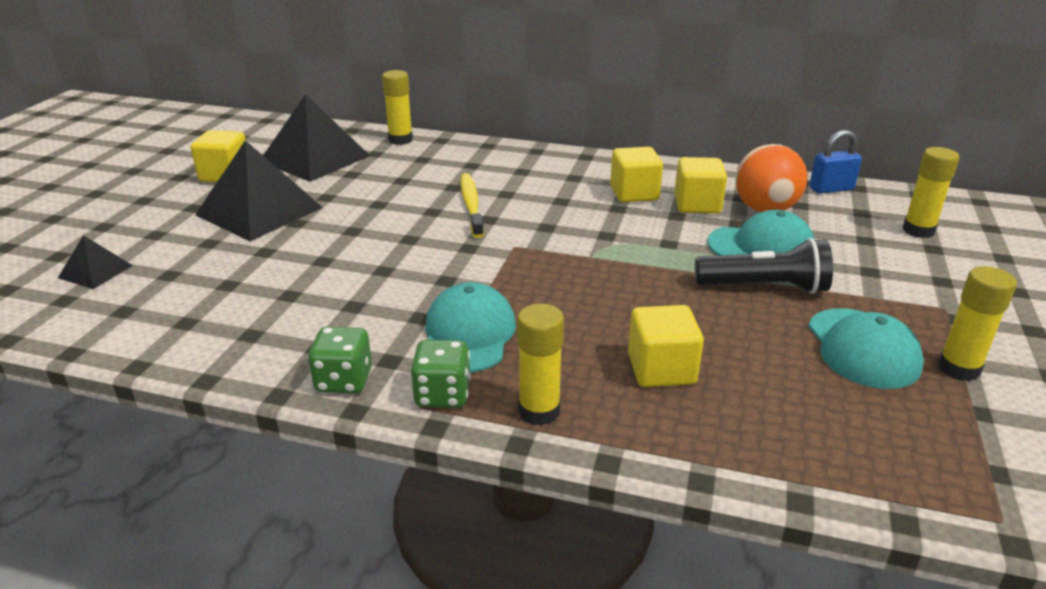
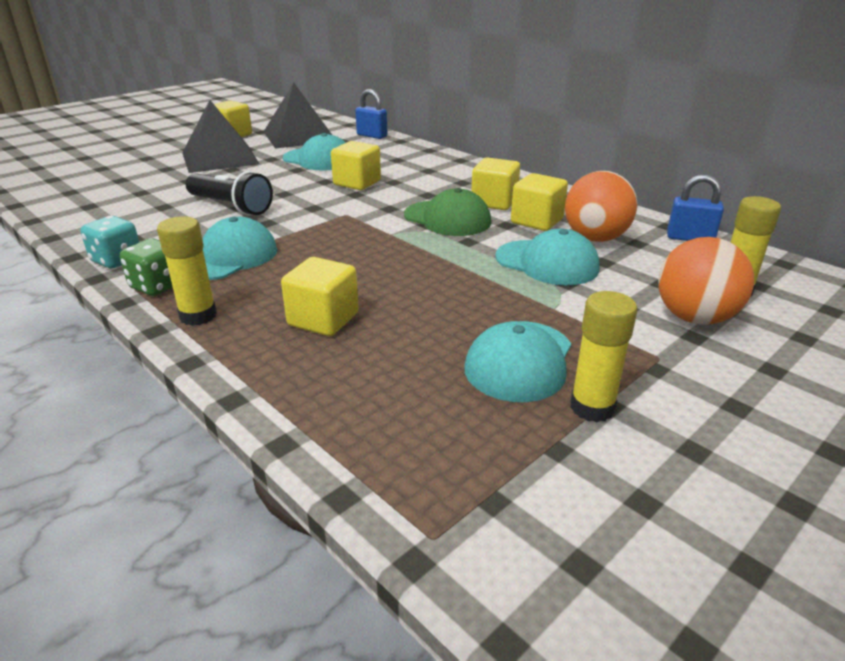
camera: 30 degrees right, 0 degrees up
(95, 271) = (88, 169): black pyramid -> none
(344, 381) = (116, 260): green dice -> turquoise dice
(385, 185) = (318, 159): none -> turquoise cap
(400, 140) = (372, 136): yellow glue stick -> blue padlock
(471, 205) = (357, 183): yellow toothbrush -> yellow cube
(618, 224) = (447, 219): none -> green cap
(765, 287) = (501, 291): black flashlight -> black flashlight (231, 207)
(923, 264) = (694, 318): none -> orange ball

